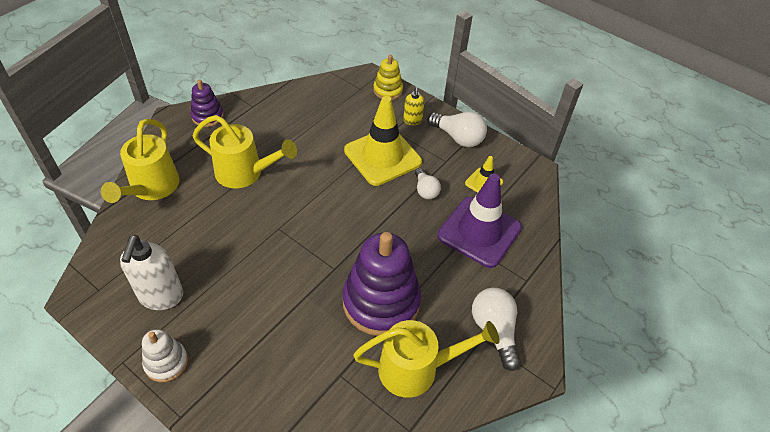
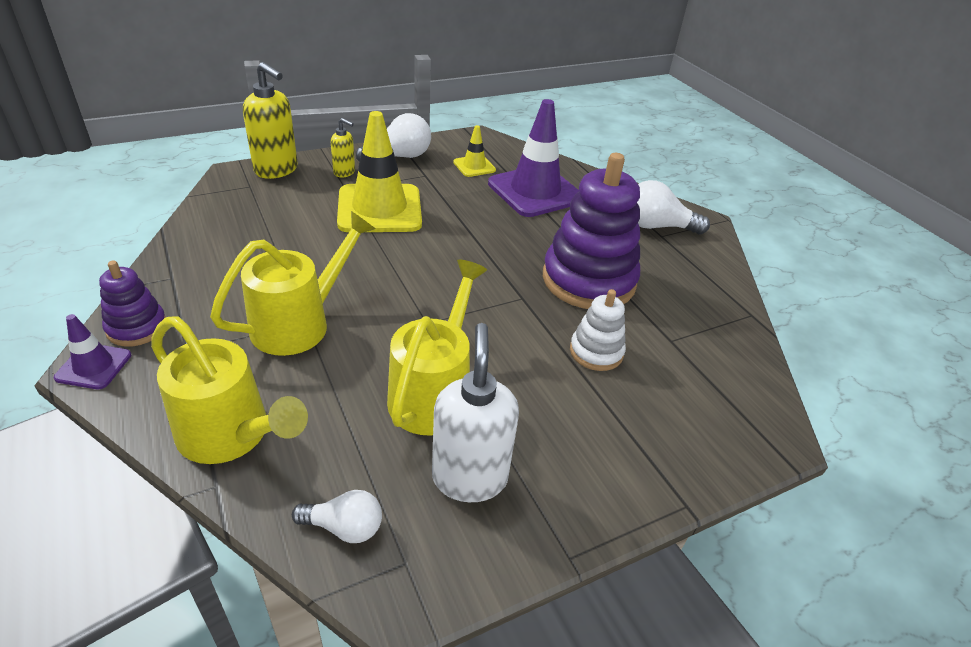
camera: 65 degrees left, 10 degrees down
(161, 296) = (469, 477): white soap dispenser -> white soap dispenser turned 120 degrees counterclockwise
(166, 362) = (593, 500): white stacking toy -> white stacking toy (596, 352)
(174, 118) = (94, 366): none -> purple traffic cone
(388, 90) = (276, 170): yellow stacking toy -> yellow soap dispenser
(417, 369) = (682, 285): yellow watering can -> yellow watering can (434, 391)
(425, 190) = (455, 201): white light bulb -> white light bulb (344, 527)

